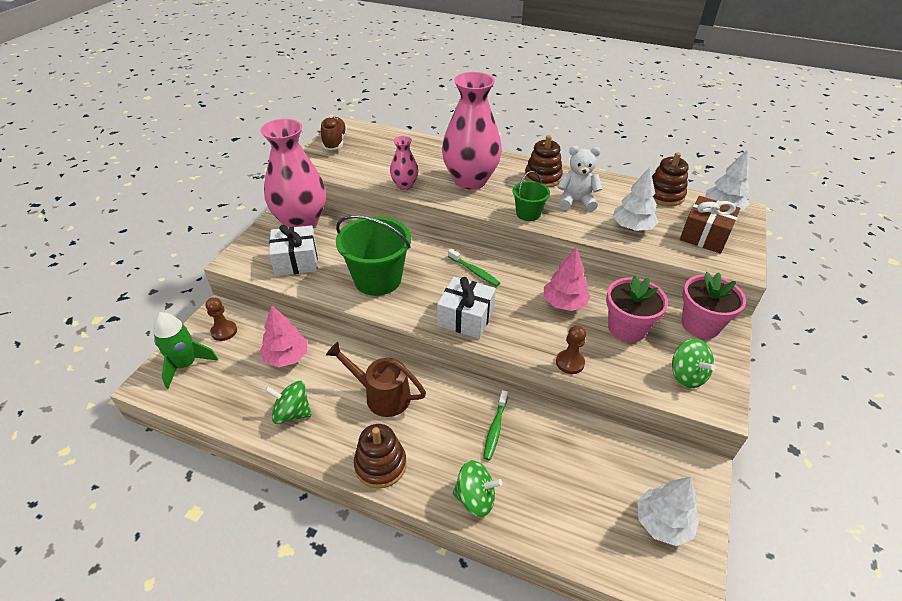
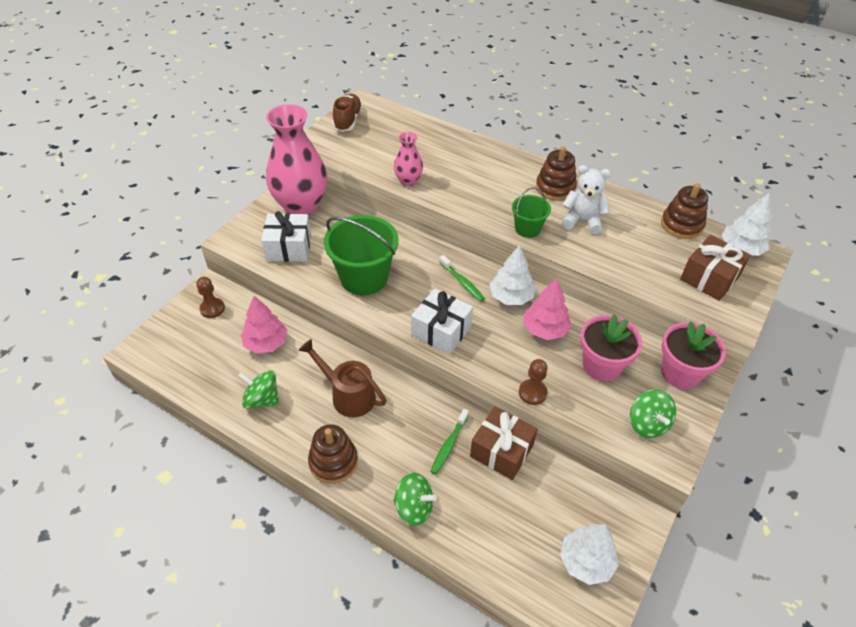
camera: 10 degrees right, 5 degrees up
(186, 365) = (173, 337): green rocket -> none
(470, 180) = (477, 182): pink vase -> none
(548, 426) = (501, 451): none -> brown gift
(632, 227) = (633, 258): white tree -> white tree (511, 297)

